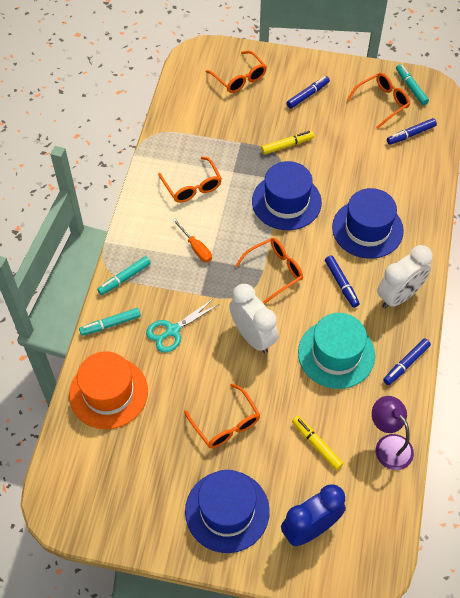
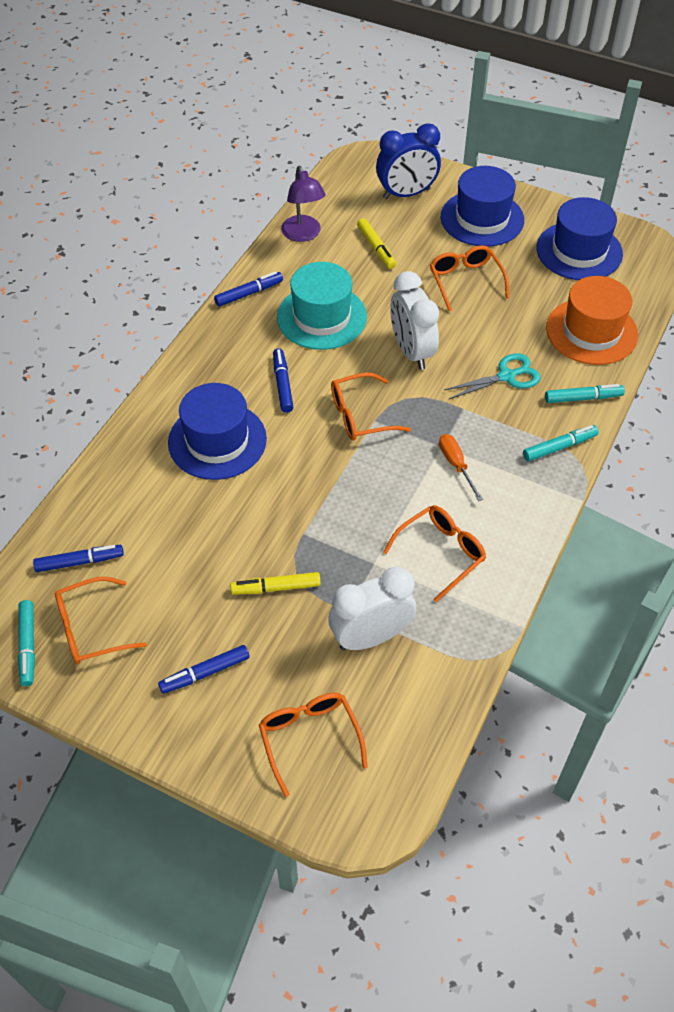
camera: 165 degrees left, 5 degrees down
(192, 186) = (441, 553): orange glasses -> orange glasses turned 60 degrees clockwise
(286, 202) = (311, 500): blue hat -> blue hat (579, 251)
(399, 296) = (220, 357): white clock -> white clock (371, 637)

